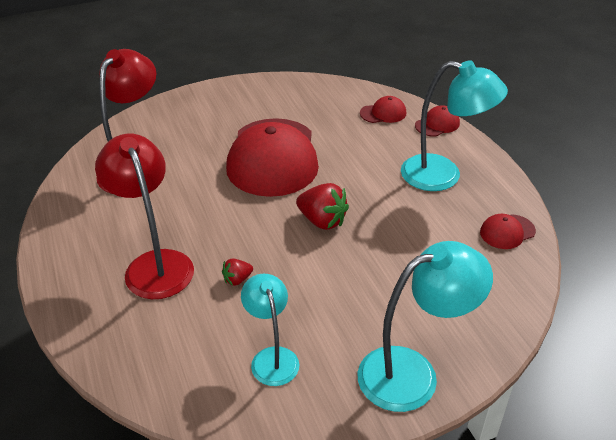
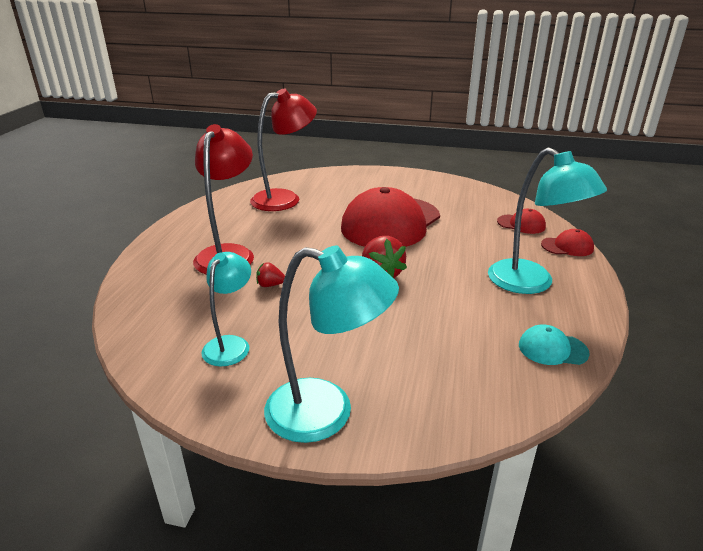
camera: 35 degrees right, 10 degrees down
(507, 232) = (552, 349): red cap -> turquoise cap

